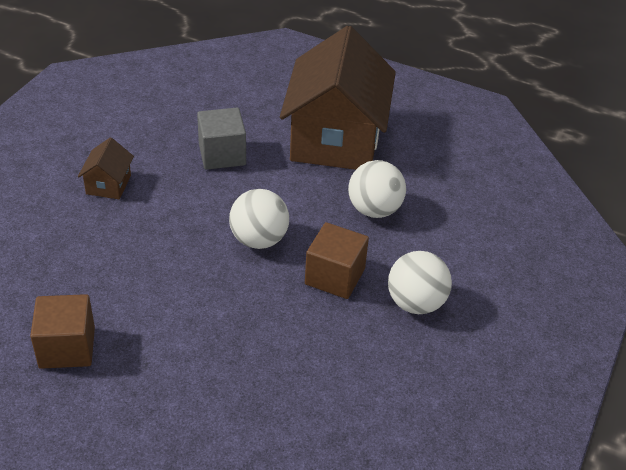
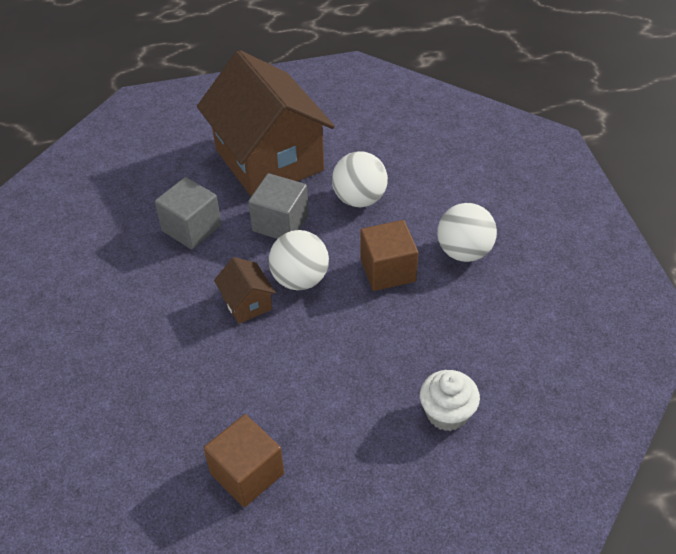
camera: 35 degrees left, 5 degrees up
(108, 184) = (122, 315): brown house -> brown house (247, 303)
(257, 413) = (447, 413): none -> white cupcake
(291, 190) = (280, 223): none -> grey cube

